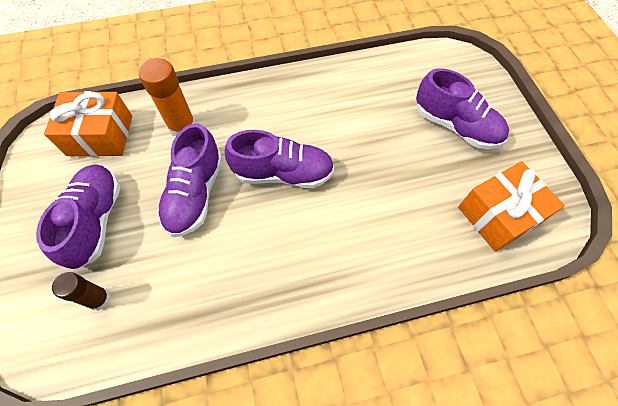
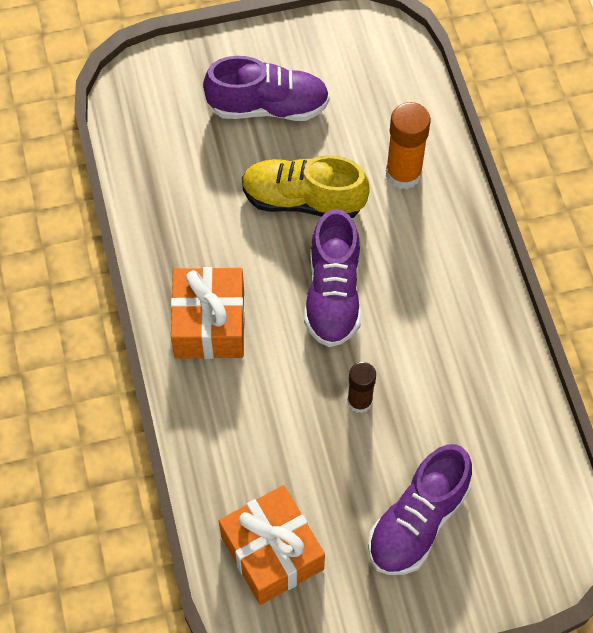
camera: 90 degrees right, 0 degrees up
(99, 299) = (179, 128): brown glue stick -> brown glue stick (359, 401)
(100, 135) = (386, 87): orange gift -> orange gift (209, 324)
(195, 194) = (303, 200): purple shoe -> yellow shoe

